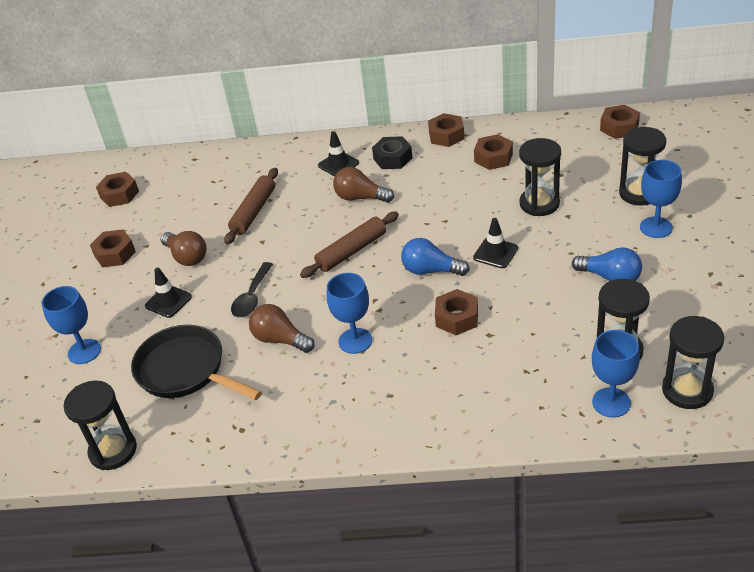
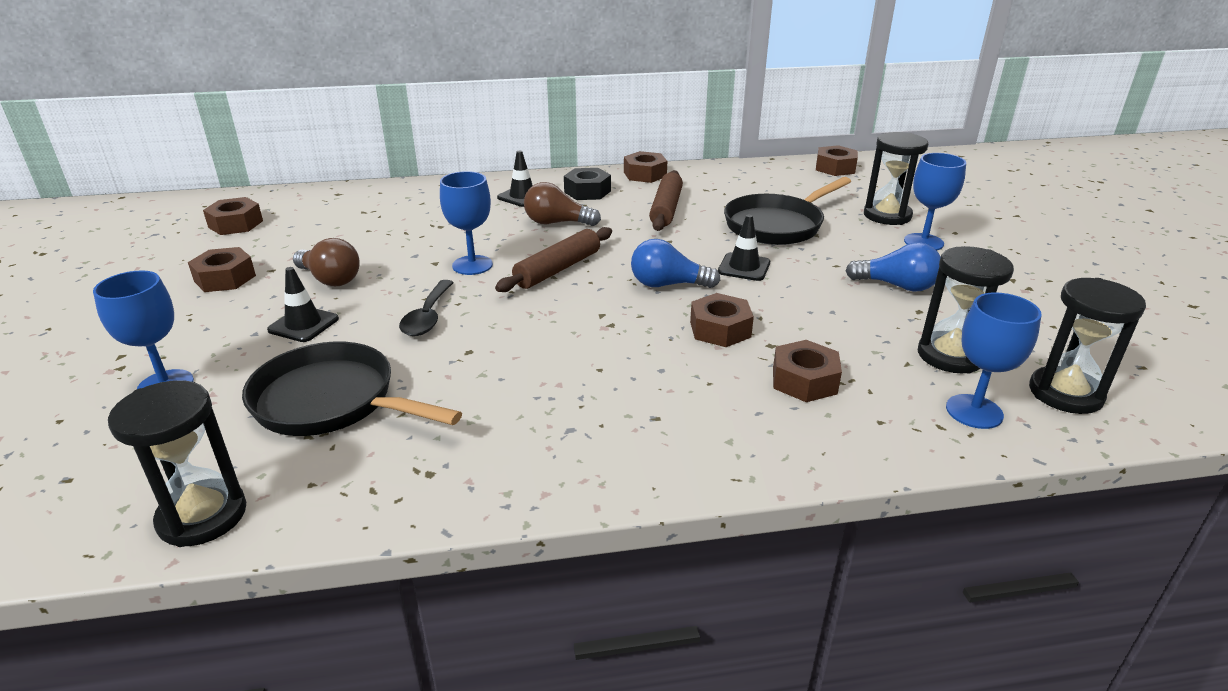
camera: 15 degrees left, 10 degrees down
(253, 212) = (420, 236): brown rolling pin -> brown rolling pin (666, 209)
(280, 339) = (476, 360): brown light bulb -> none
(355, 341) = (586, 358): blue goblet -> blue goblet (472, 265)
(493, 158) = (706, 190): brown nut -> brown nut (804, 380)
(539, 204) = (777, 225): black hourglass -> black pan

